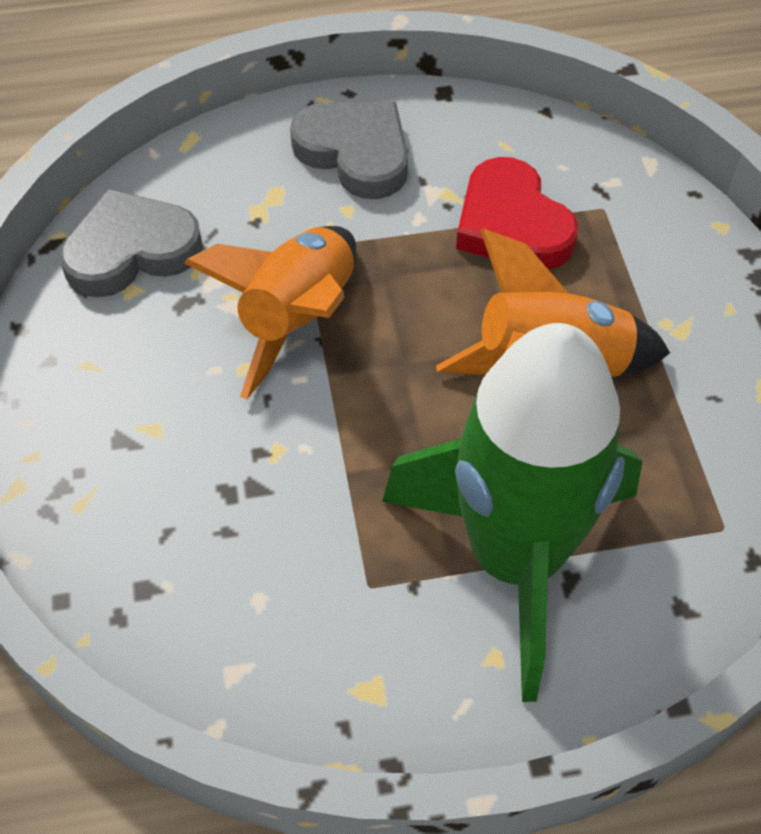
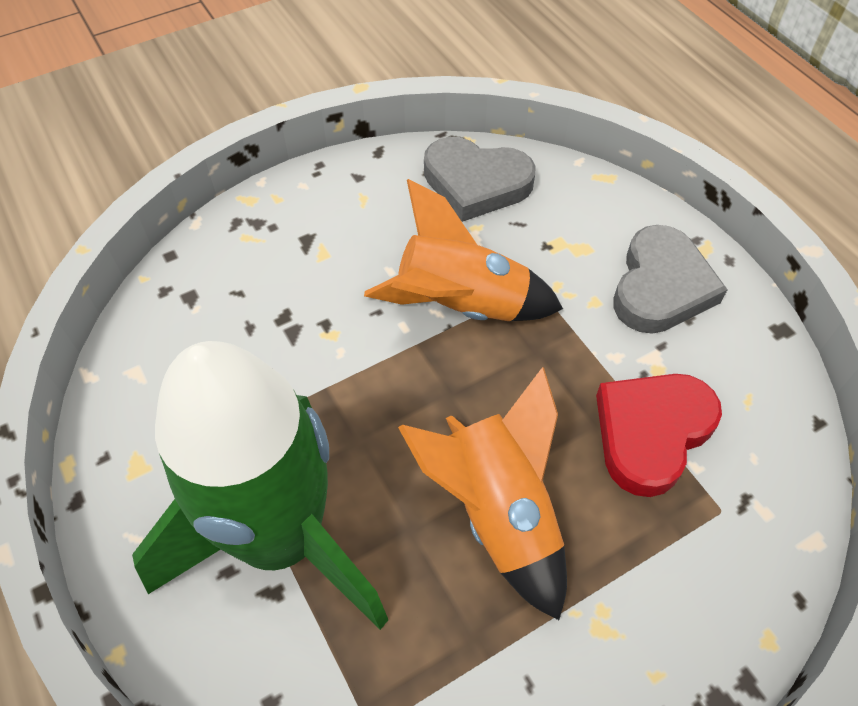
camera: 70 degrees right, 0 degrees up
(131, 251) = (476, 183): grey heart -> grey heart turned 150 degrees clockwise

